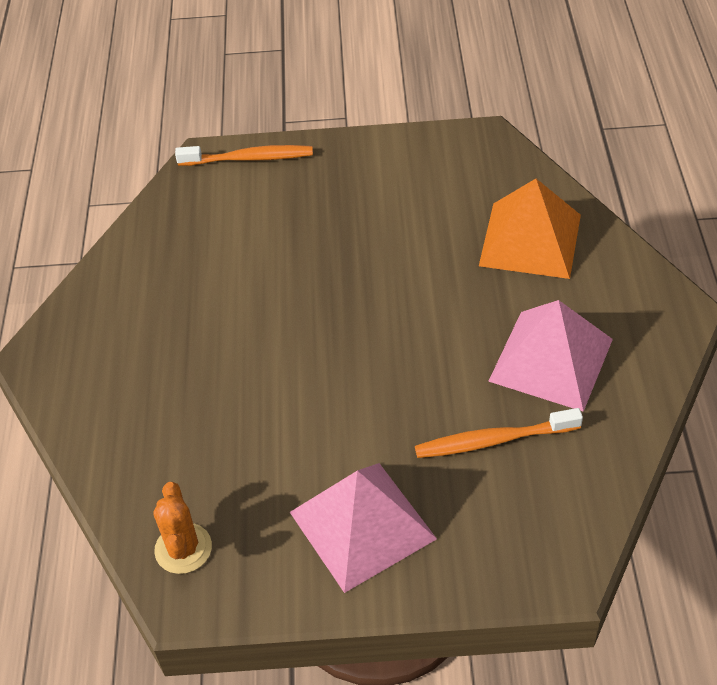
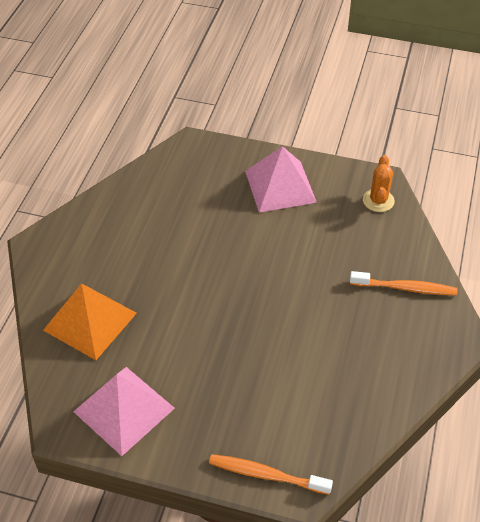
camera: 165 degrees left, 0 degrees up
(493, 440) = (191, 206): orange toothbrush -> orange toothbrush (405, 288)
(551, 360) = (131, 238): pink pyramid -> pink pyramid (124, 409)

